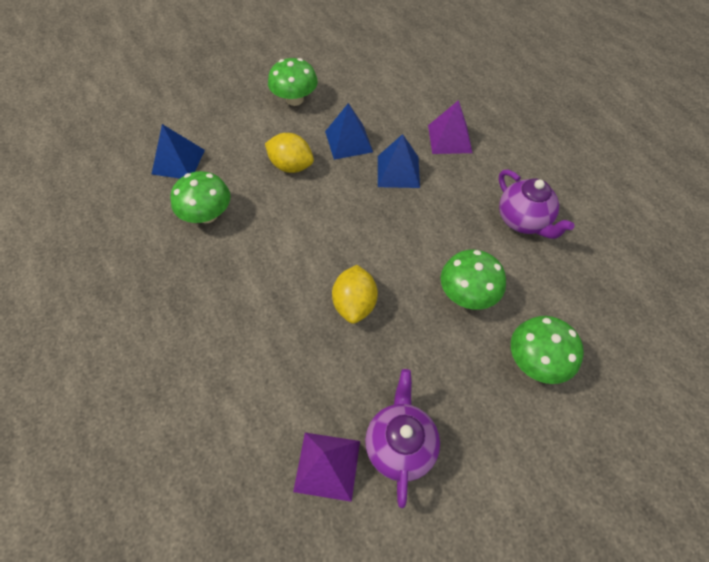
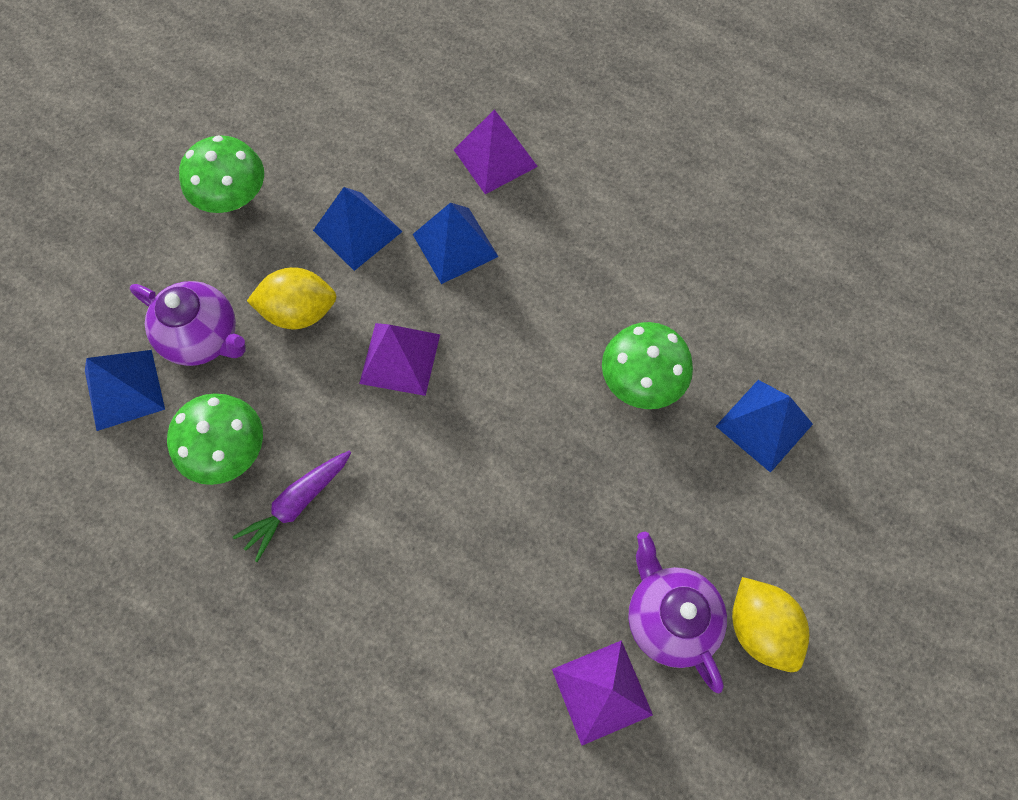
camera: 30 degrees left, 10 degrees up
(223, 259) = (297, 504): none -> purple carrot
(329, 213) = (400, 358): none -> purple pyramid
(354, 304) = (512, 471): yellow lemon -> yellow lemon (760, 627)
(523, 221) = (655, 240): purple teapot -> purple teapot (204, 338)
(536, 360) = (764, 425): green mushroom -> blue pyramid

